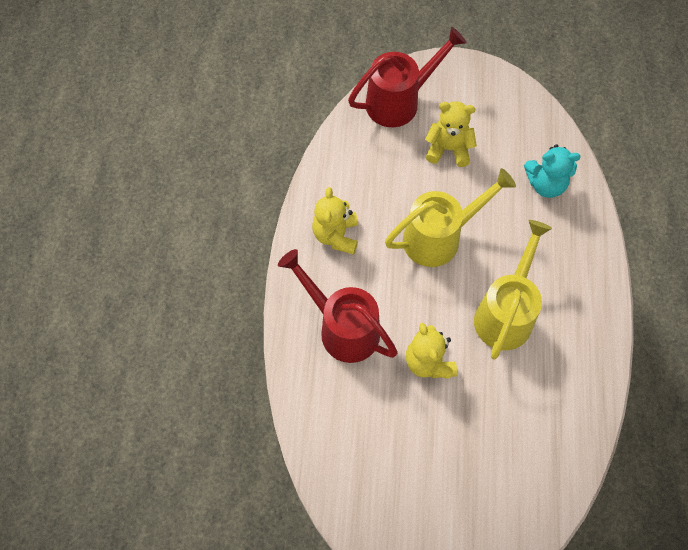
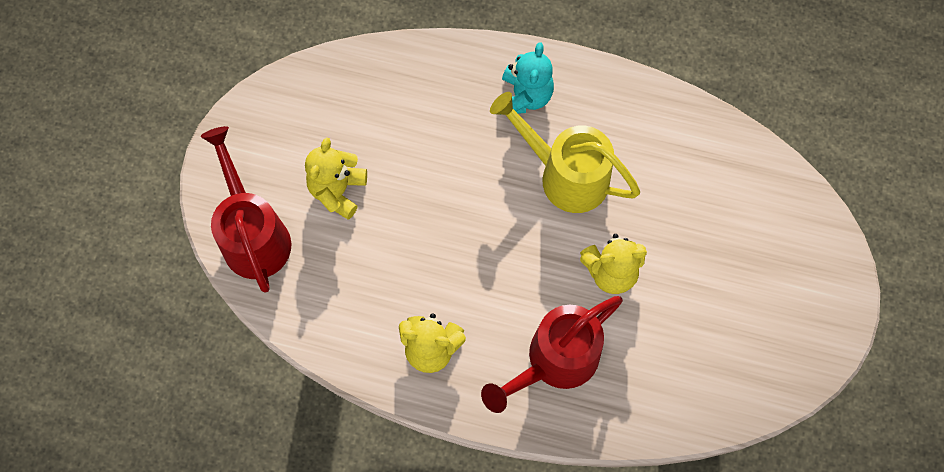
camera: 80 degrees left, 5 degrees up
(439, 237) = (457, 227): yellow watering can -> none
(545, 184) = (410, 93): turquoise teddy bear -> turquoise teddy bear (524, 96)

